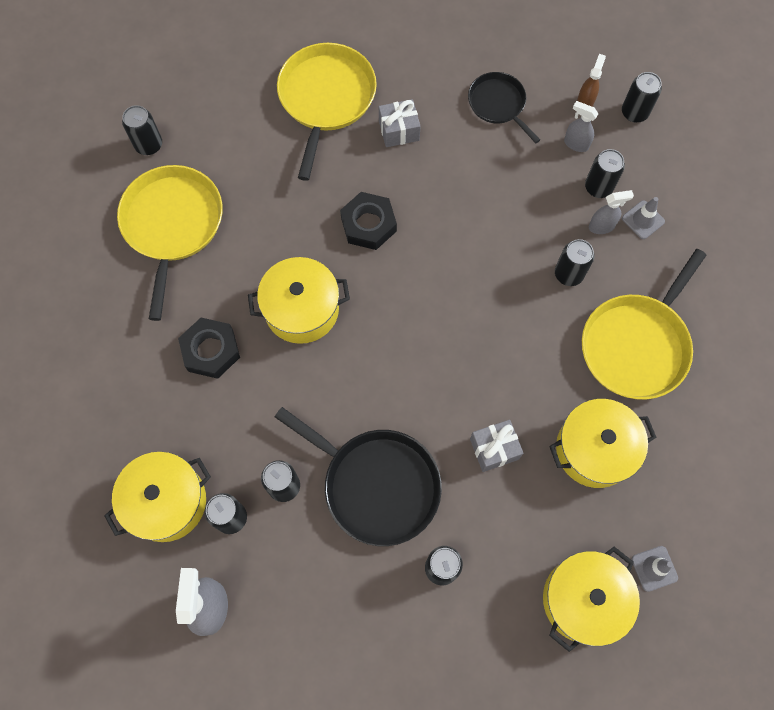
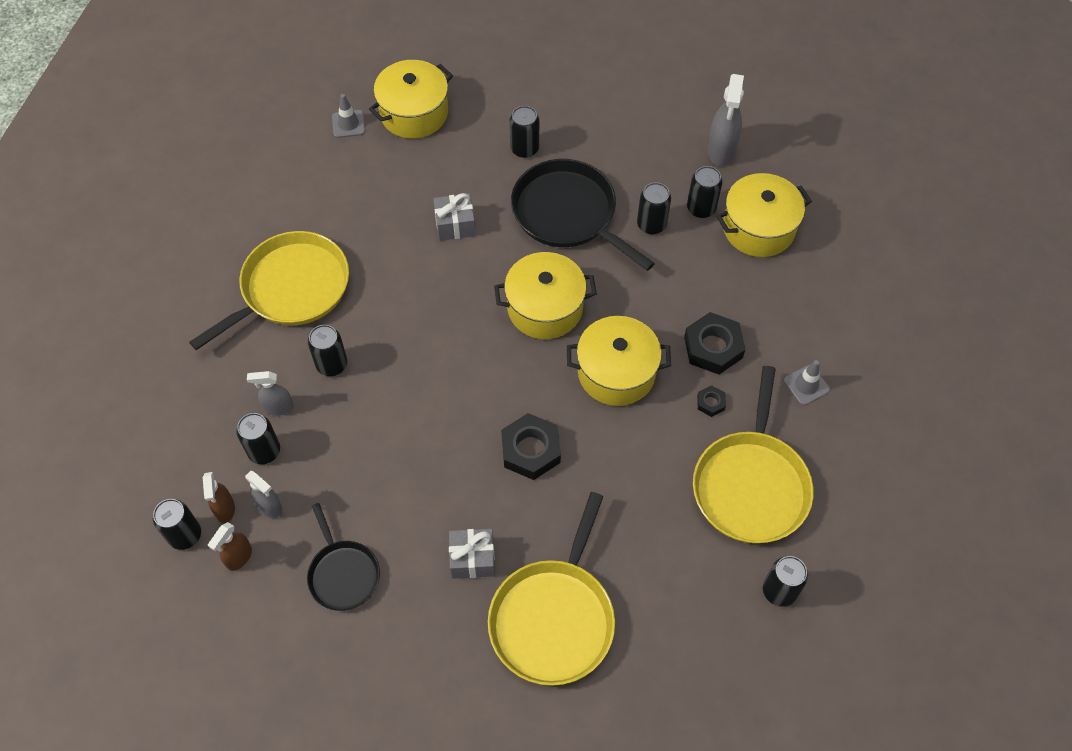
camera: 170 degrees left, 10 degrees down
(211, 294) = (710, 403): none -> black nut
(594, 449) = (365, 211): yellow pot -> yellow pot (545, 308)
(611, 136) = (225, 509): none -> brown spray bottle
(643, 220) = (231, 407): grey traffic cone -> grey traffic cone (806, 385)

